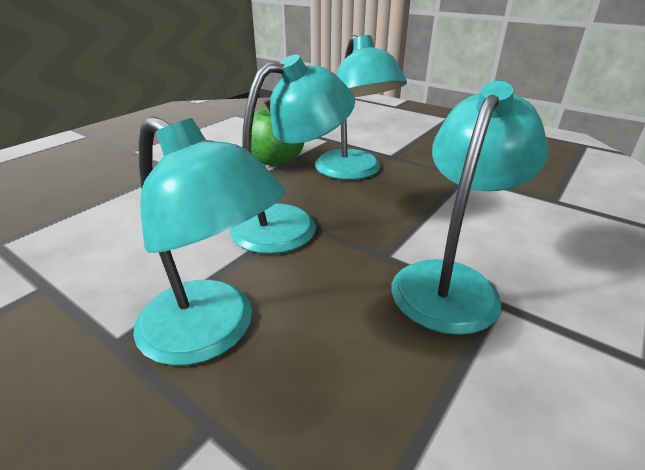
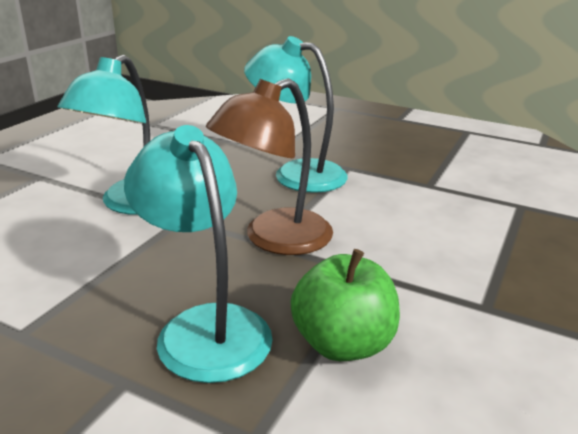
camera: 170 degrees right, 5 degrees down
(291, 223) = (274, 239): turquoise lamp -> brown lamp

